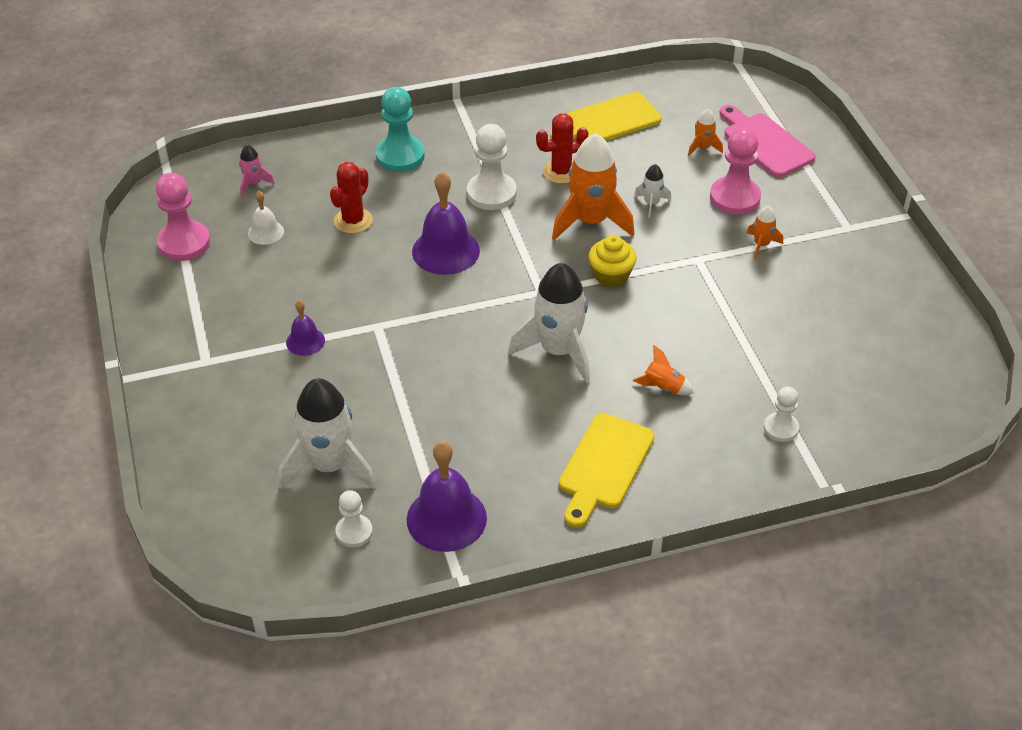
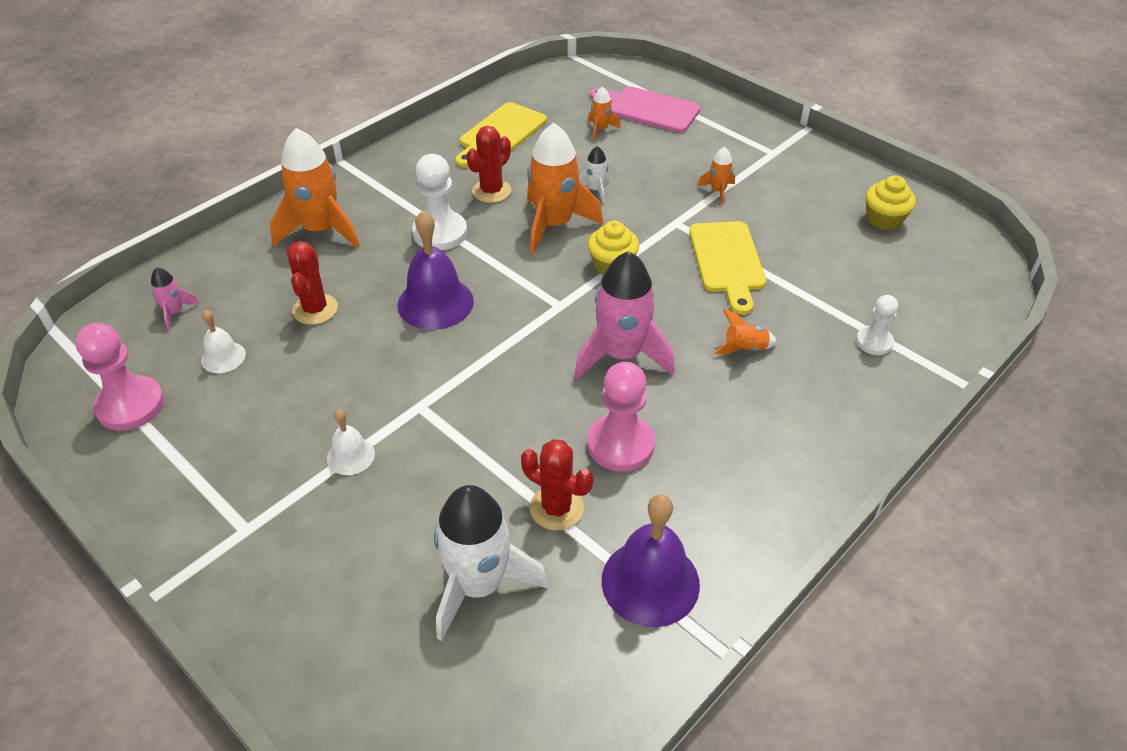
camera: 30 degrees left, 0 degrees up
(305, 341) = (350, 456): purple bell -> white bell
(354, 532) = (563, 650): white pawn -> none
(400, 156) = (320, 230): turquoise pawn -> orange rocket
(420, 440) = (556, 508): none -> red cactus
(558, 351) = (621, 355): white rocket -> pink rocket
(604, 466) = (756, 449): yellow cutting board -> yellow cutting board (727, 261)
(734, 198) = (662, 161): pink pawn -> pink pawn (620, 444)
(896, 329) = (884, 219): none -> yellow cupcake

